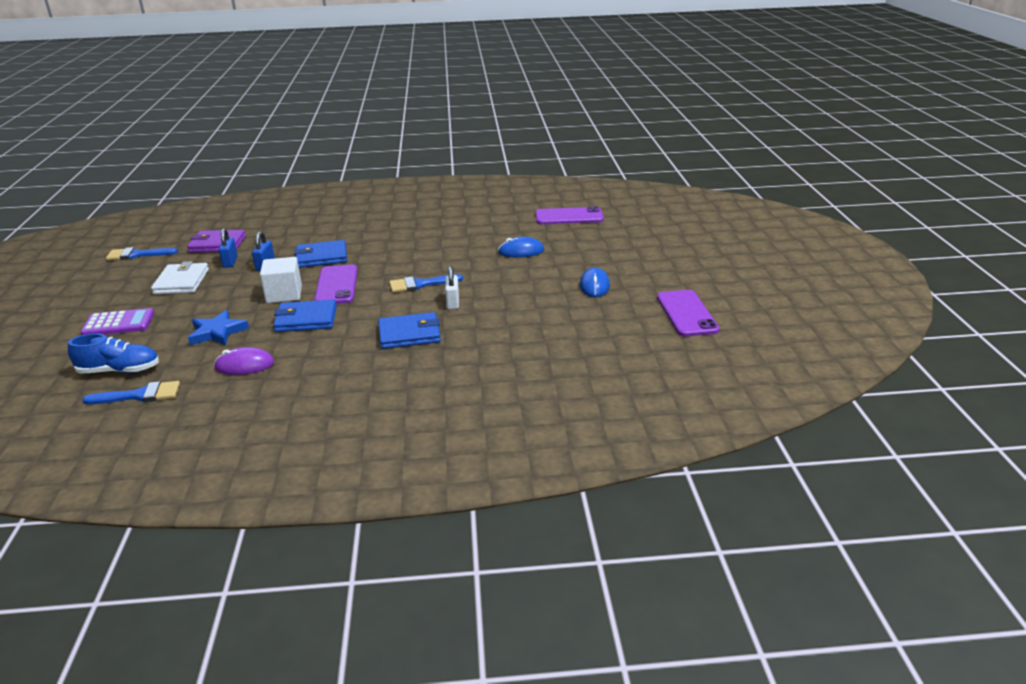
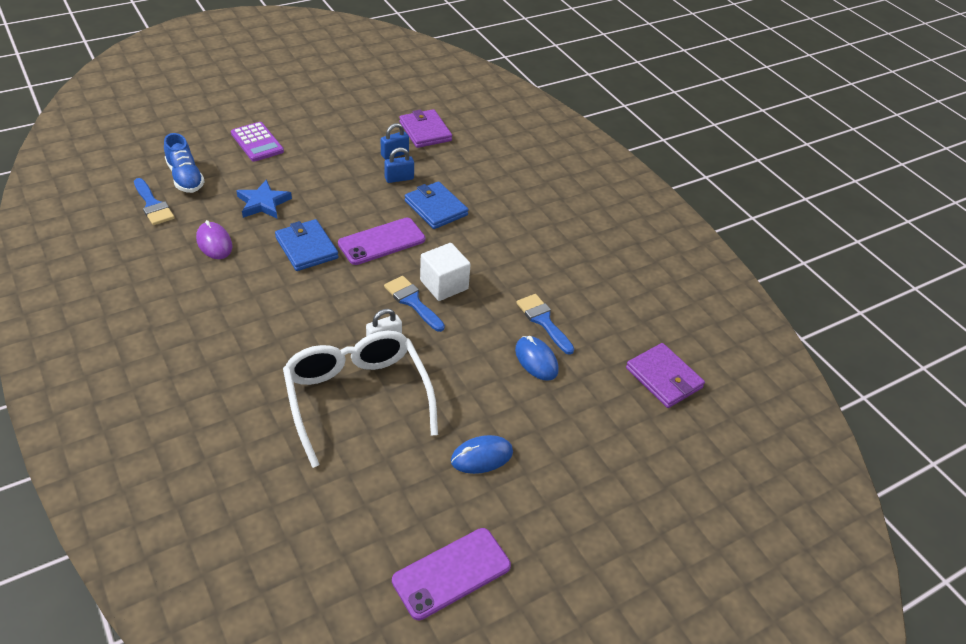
camera: 60 degrees right, 15 degrees up
(137, 255) = (380, 96): blue brush -> blue brush (543, 321)
(181, 282) = (342, 143): white wallet -> none
(284, 294) = (348, 214): white cube -> white cube (444, 284)
(409, 334) = (305, 330): blue wallet -> none
(503, 323) = (357, 397): none -> white glasses
(569, 217) = (663, 378): purple phone -> purple wallet

